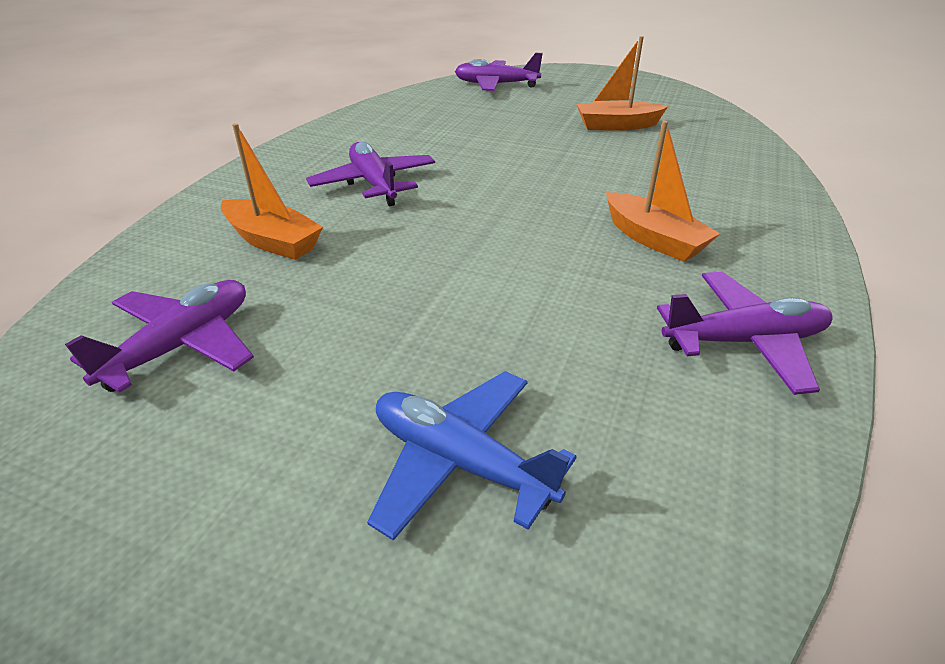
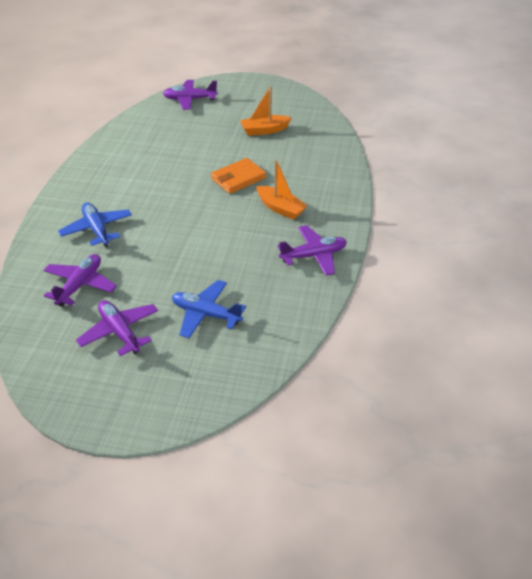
camera: 10 degrees left, 5 degrees up
(273, 241) = (97, 229): orange boat -> blue plane
(374, 184) = (136, 188): purple plane -> purple plane (119, 332)
(567, 185) = (238, 178): none -> orange wallet

